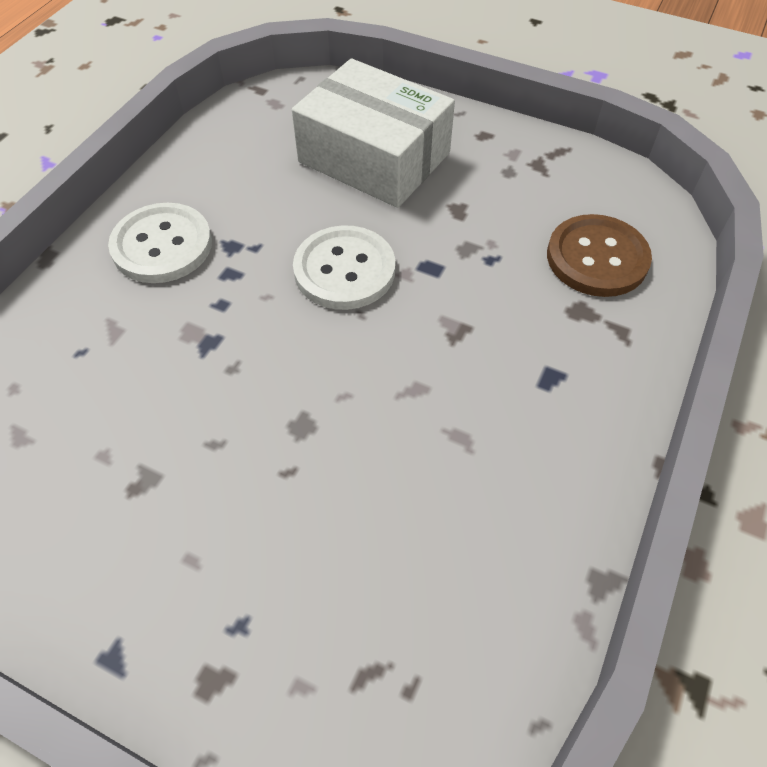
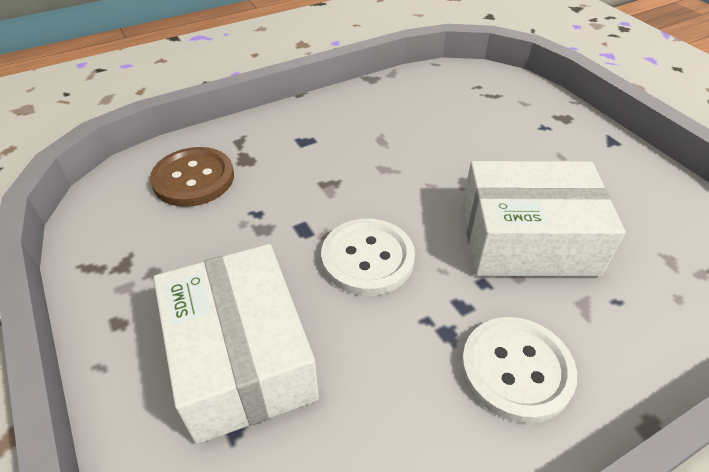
camera: 145 degrees left, 10 degrees down
(193, 376) = (527, 239): none -> white box

